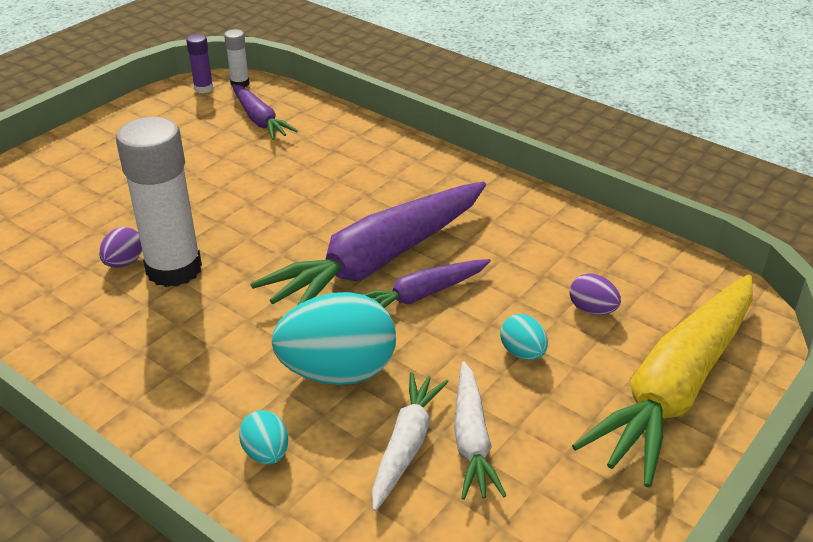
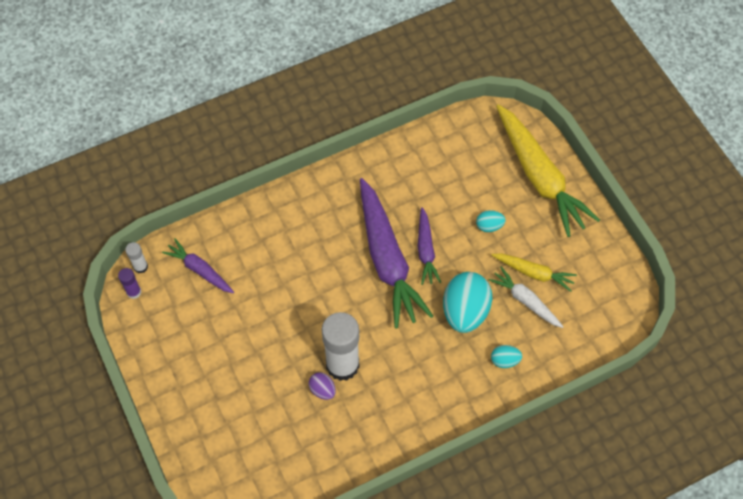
camera: 65 degrees left, 25 degrees up
(260, 120) = (200, 270): purple carrot -> purple carrot turned 135 degrees counterclockwise
(471, 440) = (534, 273): white carrot -> yellow carrot
(592, 310) = (474, 181): purple egg -> none

